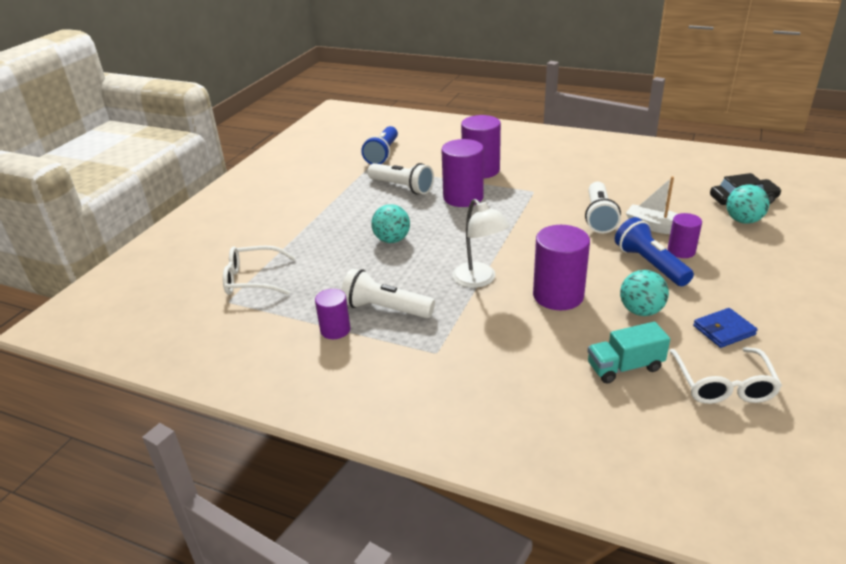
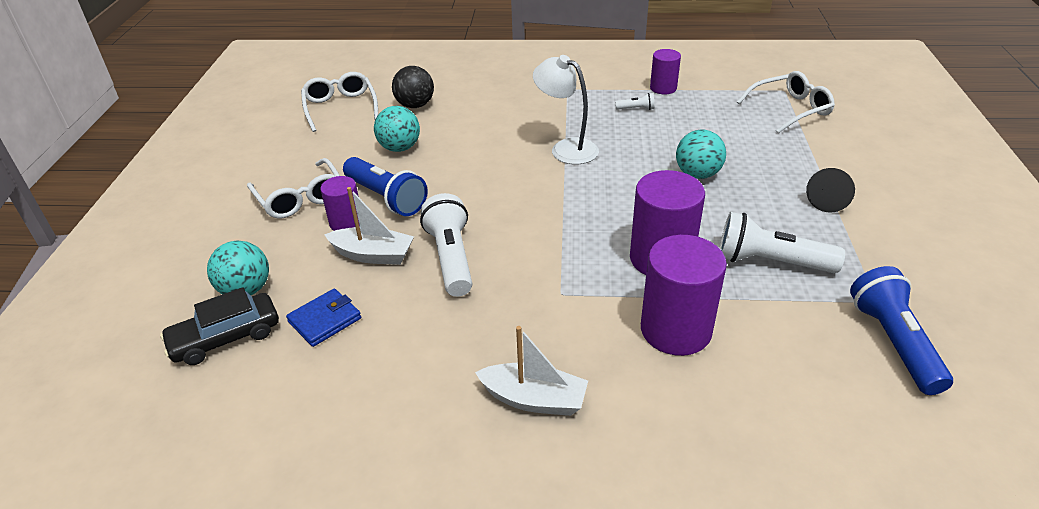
camera: 160 degrees right, 5 degrees up
(326, 210) = (828, 200): none -> black cone
(385, 309) = (636, 109): white flashlight -> white flashlight, size x0.44
(558, 295) = (481, 148): purple cylinder -> none
(565, 159) = (534, 399): none -> white boat
(624, 367) = (415, 105): turquoise truck -> black ball
(723, 330) = (326, 145): blue wallet -> blue wallet (325, 320)
(730, 278) = (300, 198): none -> white glasses

